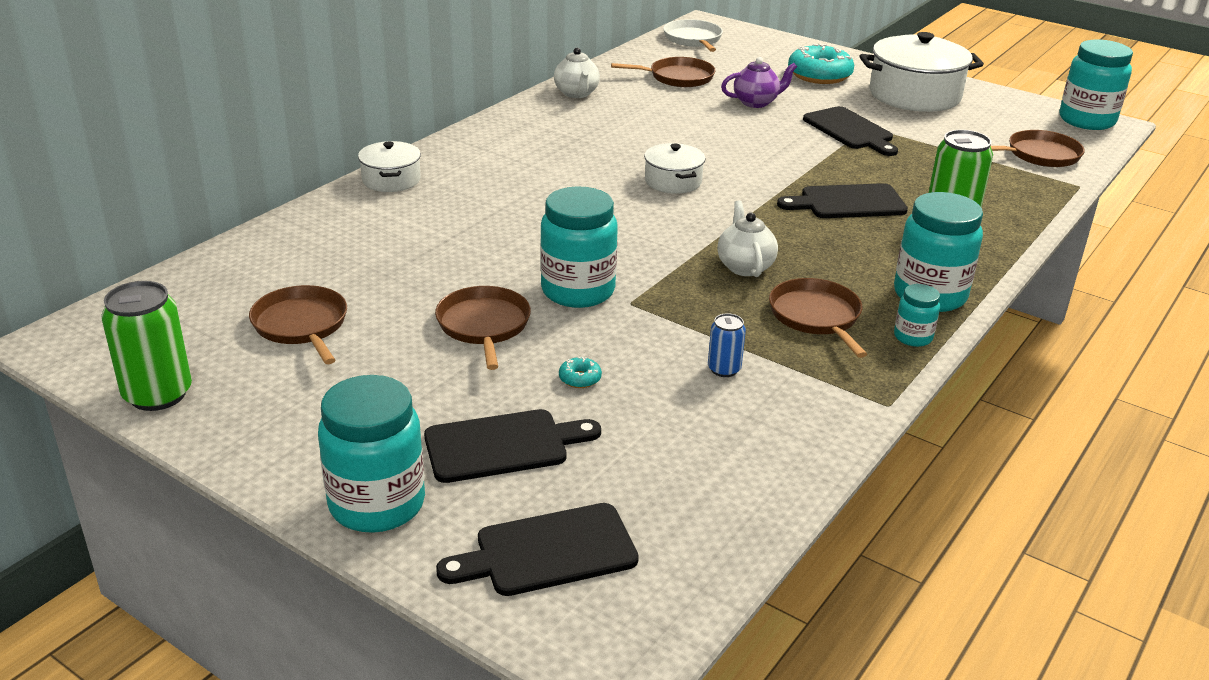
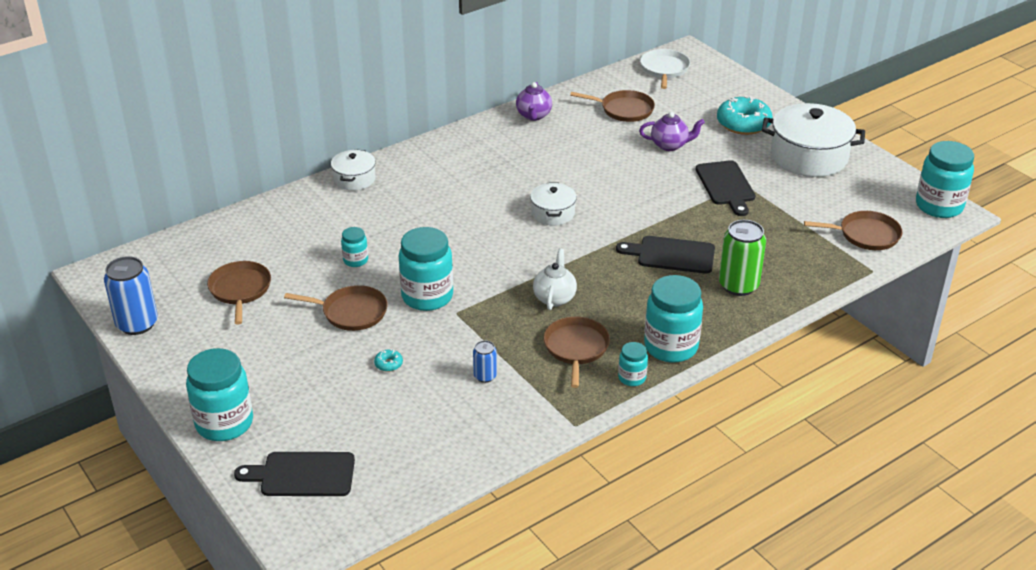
camera: 20 degrees right, 5 degrees up
(158, 394) = (137, 324): green can -> blue can
(450, 266) = (355, 260): none -> turquoise jar
(484, 326) = (351, 312): brown pan -> brown pan turned 90 degrees clockwise
(503, 446) = (315, 401): black cutting board -> none
(576, 94) = (533, 116): white teapot -> purple teapot

